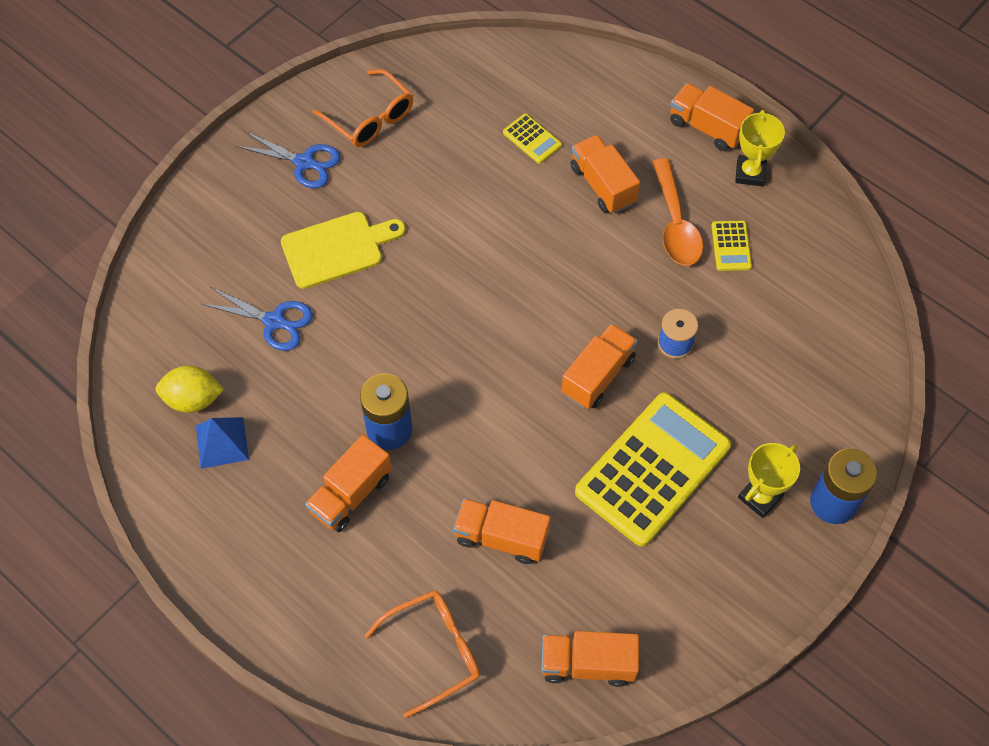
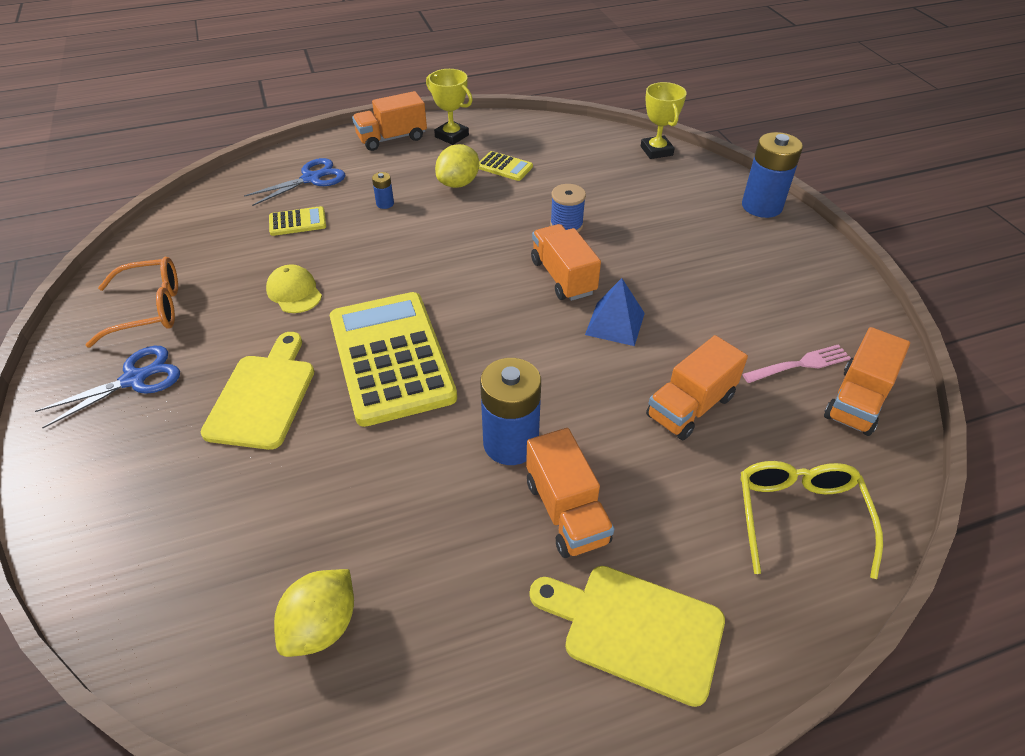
camera: 60 degrees left, 15 degrees down
(222, 442) = (408, 619): blue pyramid -> blue pyramid (615, 324)
(274, 321) = (294, 490): blue scissors -> blue scissors (311, 179)
(284, 576) = (635, 629): none -> yellow cutting board
(433, 651) = (799, 517): orange glasses -> yellow glasses
(449, 195) = (294, 292): none -> yellow cap
(603, 185) = (385, 203): orange truck -> blue battery
(605, 606) = (800, 364): none -> pink fork
(653, 469) = (676, 282): yellow calculator -> yellow calculator (391, 357)
(675, 223) = (458, 183): orange spoon -> yellow lemon
(760, 497) = (737, 237): yellow trophy -> yellow trophy (656, 151)

